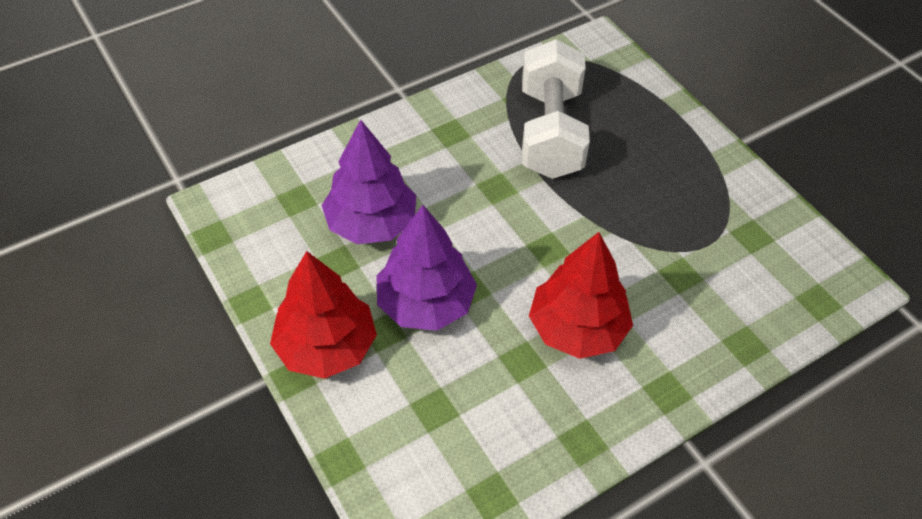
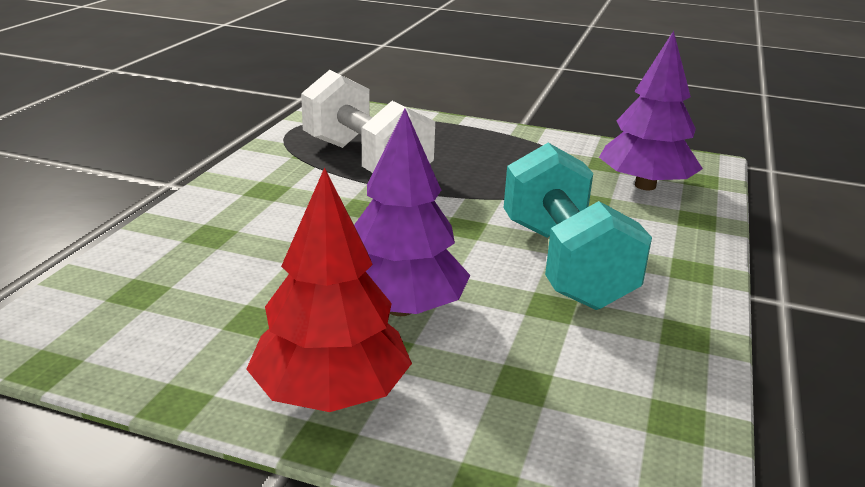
camera: 40 degrees left, 25 degrees down
(371, 223) = (259, 276): purple tree -> purple tree (645, 186)
(577, 328) = (564, 264): red tree -> turquoise dumbbell

